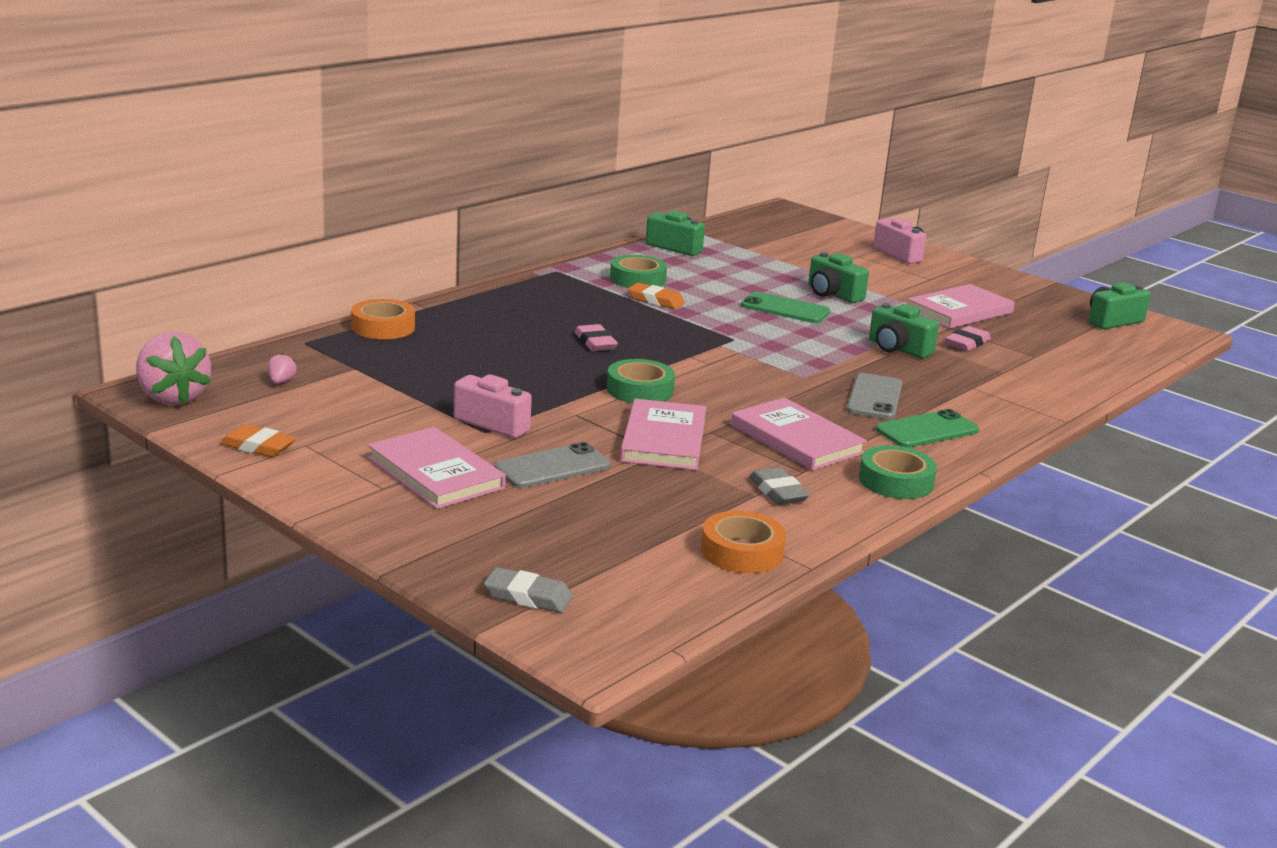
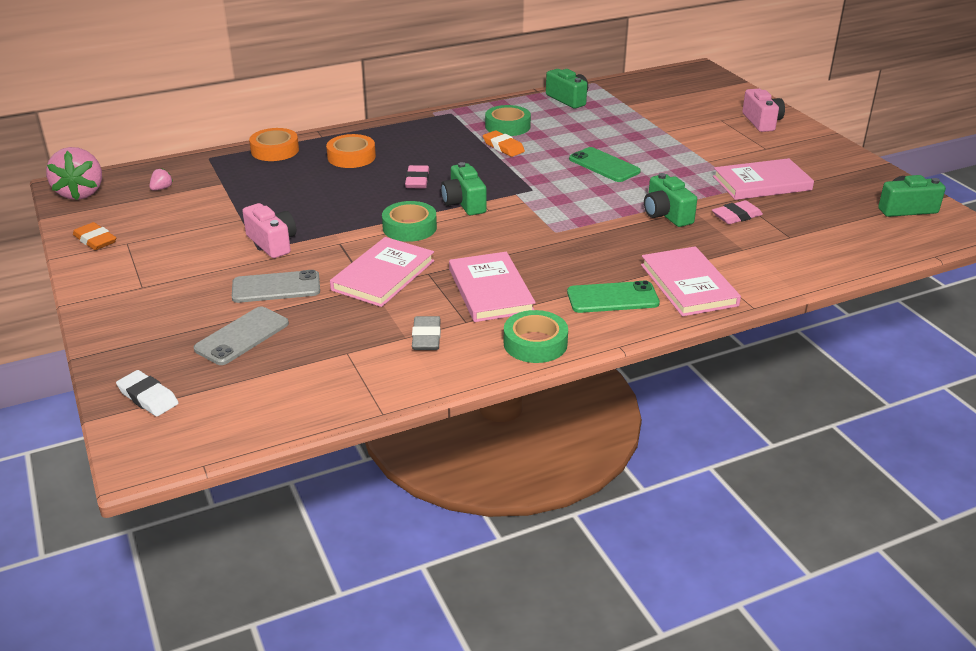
camera: 25 degrees right, 10 degrees up
(435, 473) = (189, 280): pink book -> pink book (688, 285)
(528, 596) = (148, 397): grey eraser -> white eraser
(742, 551) = (342, 388): orange tape -> orange tape (351, 157)
(832, 294) = (660, 155): green camera -> green camera (464, 203)
(874, 397) = (597, 259): grey phone -> grey phone (242, 336)

